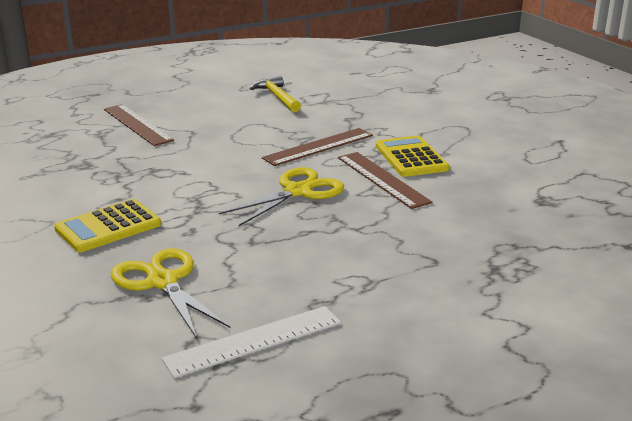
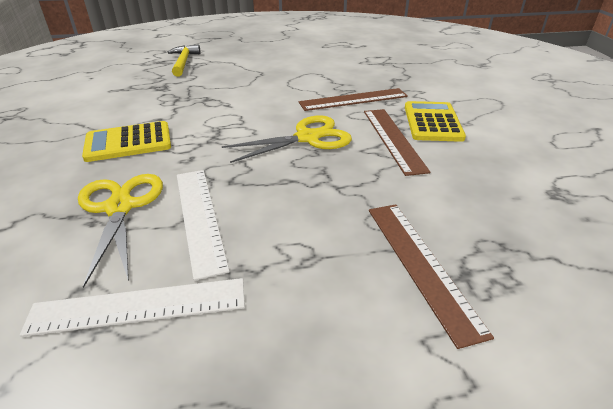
camera: 20 degrees right, 10 degrees up
(137, 124) = (226, 62): brown ruler -> brown ruler (421, 264)
(248, 274) = (200, 217): none -> white ruler
(277, 97) = (346, 55): yellow hammer -> yellow hammer (183, 62)

